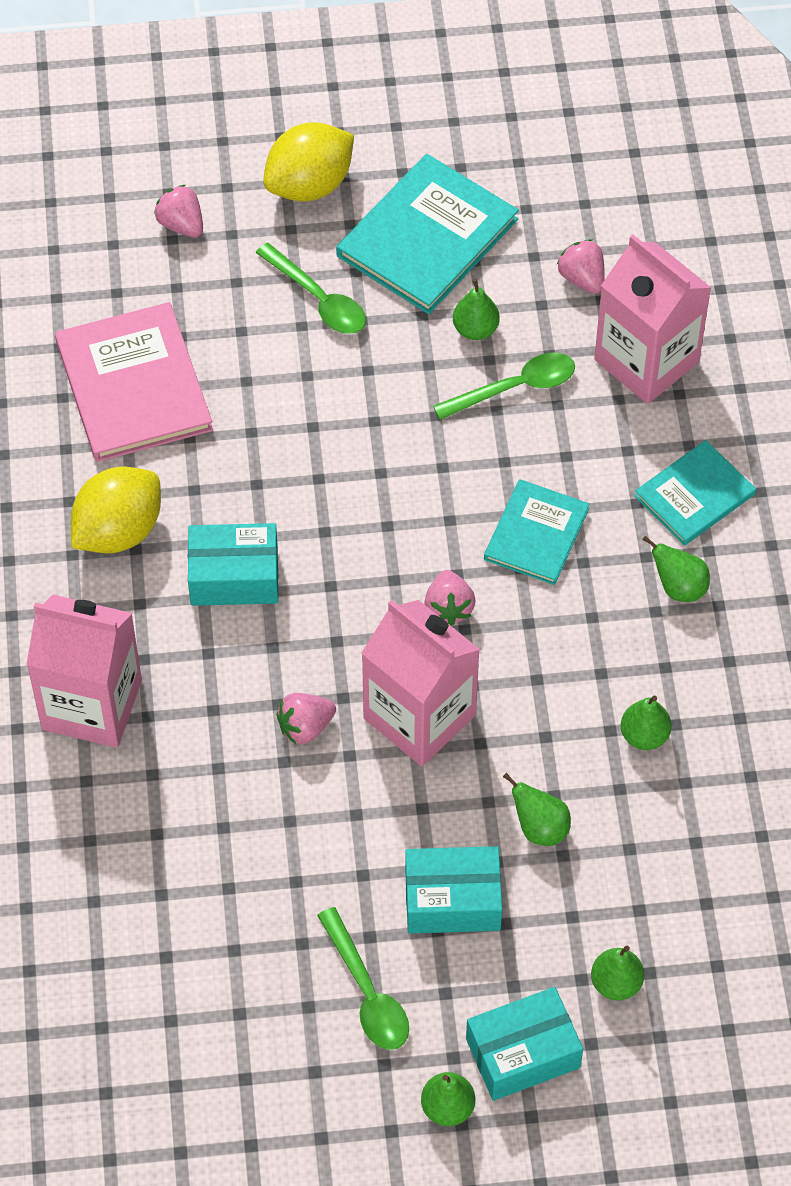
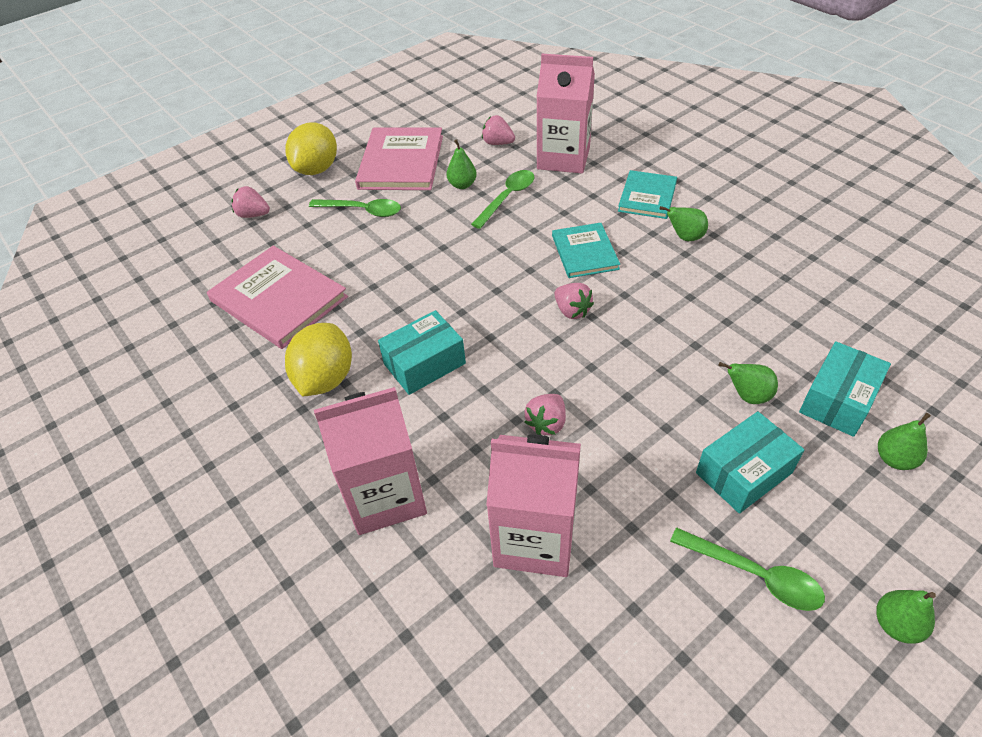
camera: 30 degrees left, 10 degrees down
(419, 716) = (612, 376): pink carton -> pink carton (535, 538)
(427, 237) = (401, 162): turquoise book -> pink book
(523, 1053) = (896, 546): turquoise box -> turquoise box (838, 400)
(644, 735) = (748, 313): green pear -> none

